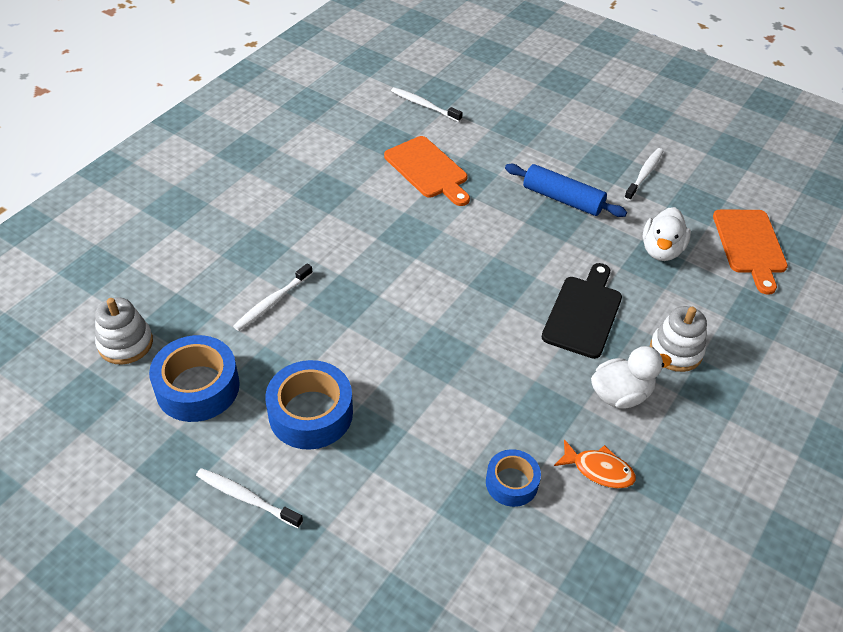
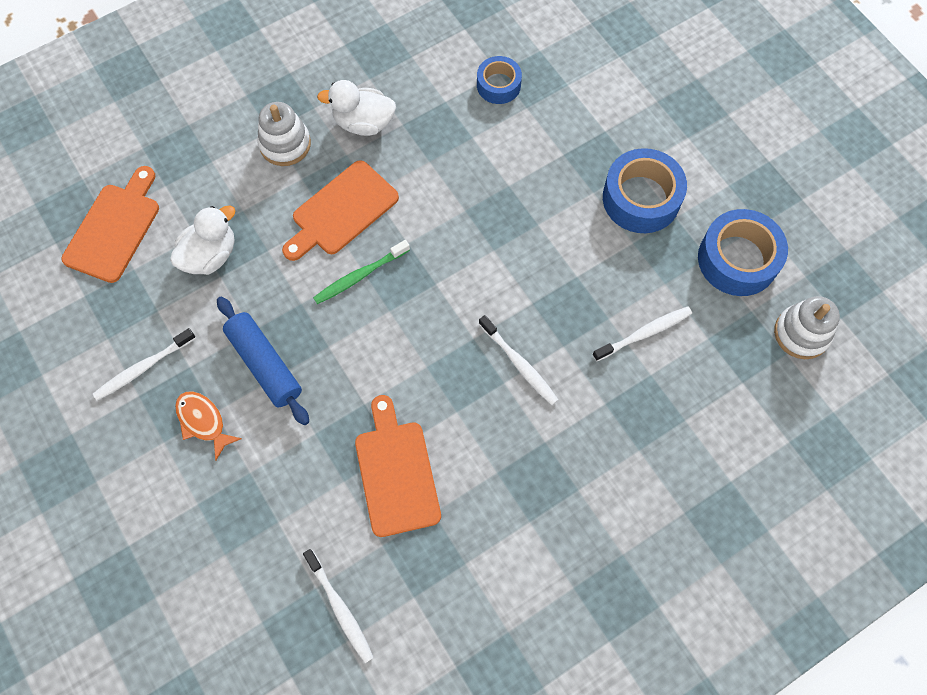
camera: 155 degrees left, 20 degrees up
(247, 498) = (713, 144): white toothbrush -> white toothbrush (519, 363)
(533, 272) = (360, 276): none -> green toothbrush
(583, 313) = (341, 211): black cutting board -> orange cutting board
(598, 470) = (424, 71): orange fish -> orange fish (203, 422)

